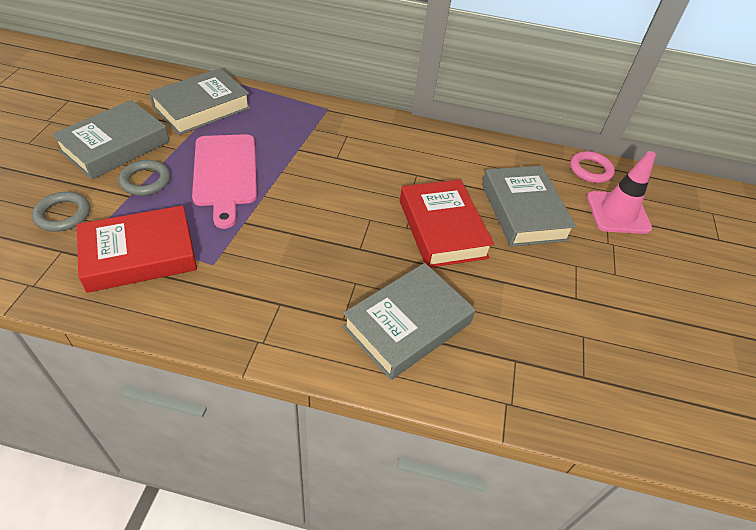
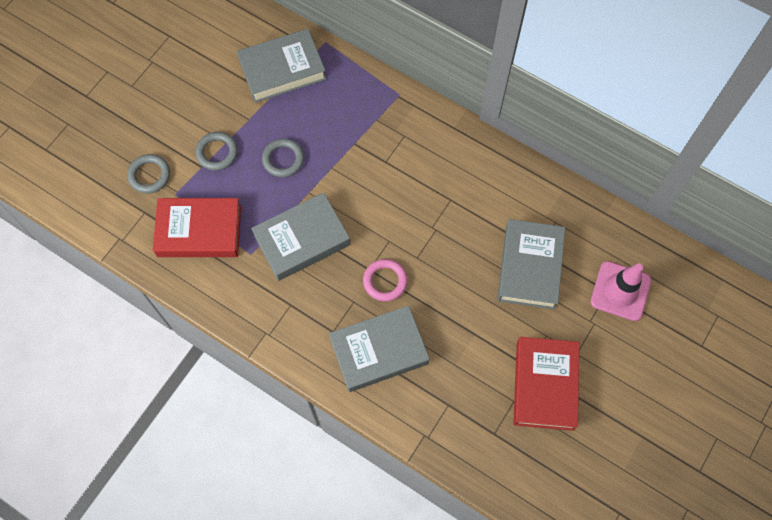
camera: 25 degrees right, 20 degrees up
(115, 146) = (199, 105): grey book -> grey book (302, 240)
(225, 173) = (283, 159): pink cutting board -> grey ring
(442, 229) = (447, 267): red book -> red book (545, 385)
(590, 170) = (624, 234): pink ring -> pink ring (385, 281)

